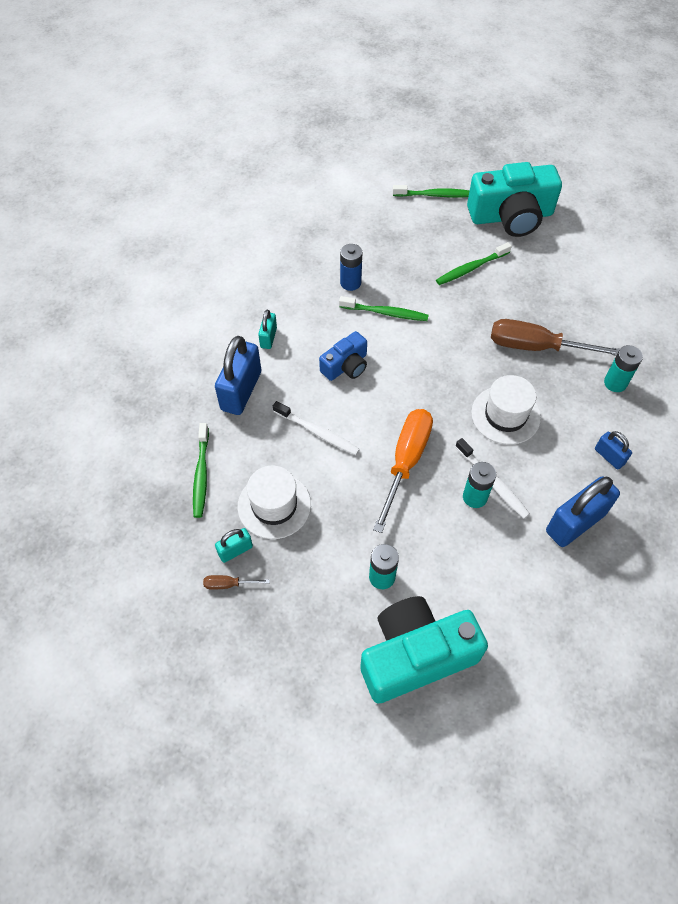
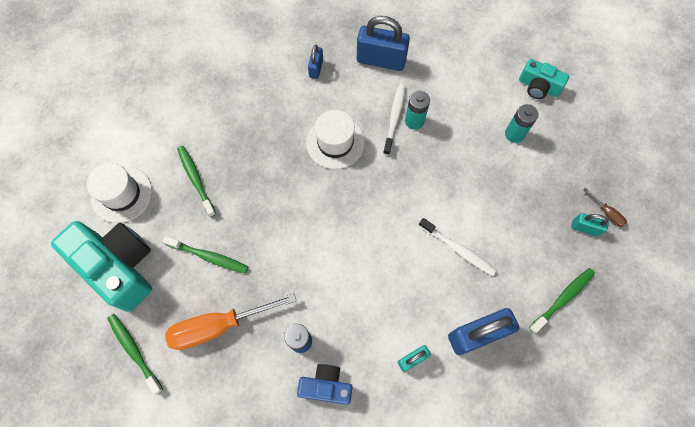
camera: 130 degrees left, 10 degrees up
(274, 505) = (534, 231): white hat -> white hat (122, 194)
(317, 432) = (458, 249): white toothbrush -> white toothbrush turned 135 degrees clockwise
(346, 366) = (386, 276): blue camera -> blue camera (326, 386)
(385, 313) = (310, 287): green toothbrush -> green toothbrush (196, 180)
(406, 462) = (427, 177): orange screwdriver -> orange screwdriver (218, 326)
(415, 655) = (538, 87): turquoise camera -> turquoise camera, size x0.53
(536, 347) = (257, 160): brown screwdriver -> none
(615, 383) = (250, 96): turquoise battery -> none

